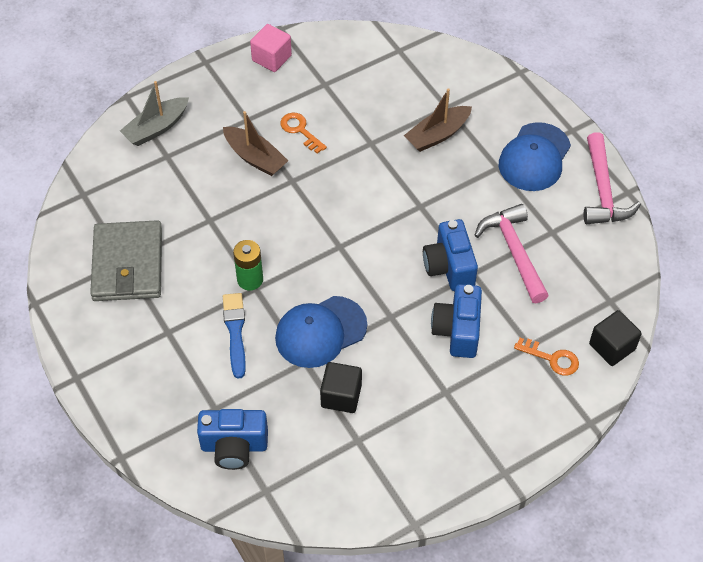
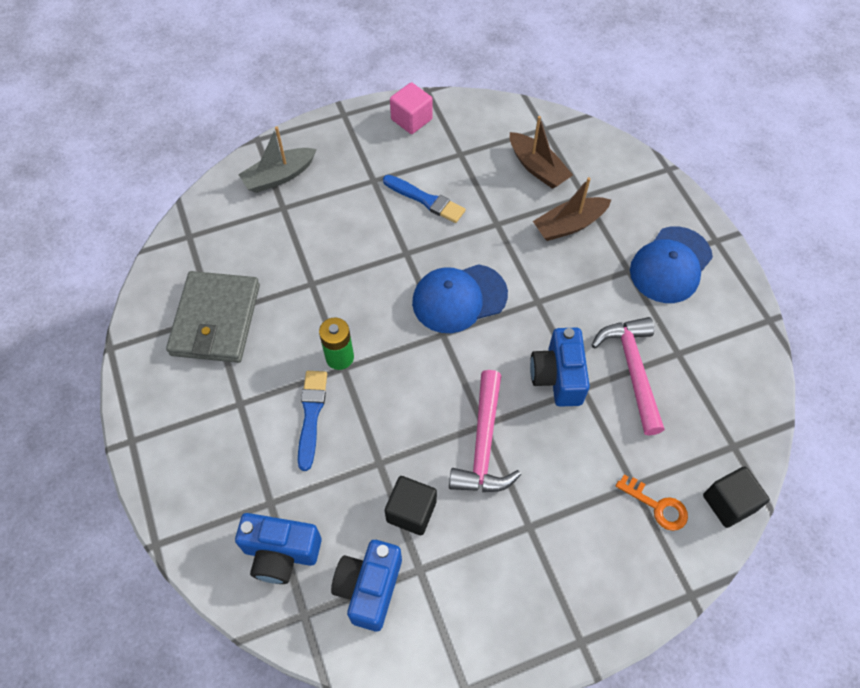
camera: 10 degrees right, 5 degrees up
(255, 157) = (373, 222): brown boat -> brown boat (537, 168)
(300, 130) = (425, 200): orange key -> blue brush
(320, 332) = (403, 430): blue cap -> blue cap (459, 298)
(457, 331) = (555, 454): blue camera -> blue camera (369, 588)
(602, 190) = (741, 313): pink hammer -> pink hammer (483, 444)

